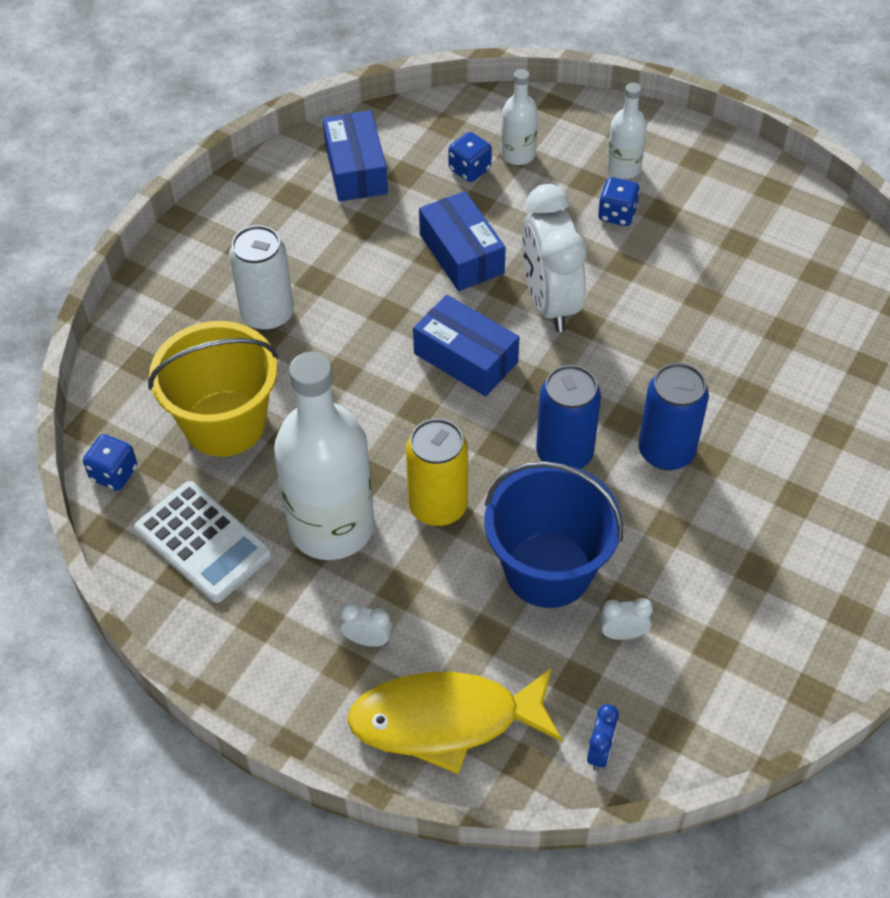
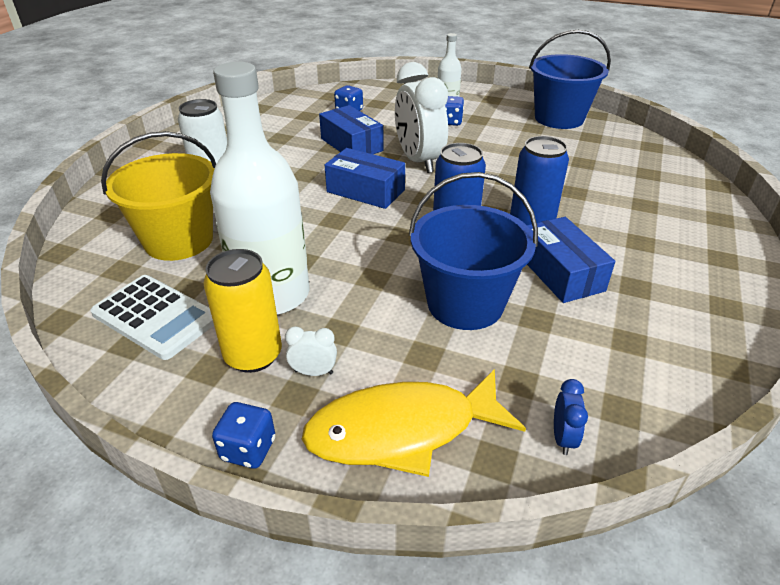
camera: 10 degrees left, 15 degrees down
(114, 474) = (78, 279): blue dice -> blue dice (248, 449)
(356, 169) = (274, 116): blue box -> blue box (560, 273)
(438, 506) = (362, 273): yellow can -> yellow can (253, 355)
(518, 154) = (379, 104): white bottle -> none
(622, 634) = (545, 341): white clock -> none
(786, 223) = (559, 118): none -> blue bucket

